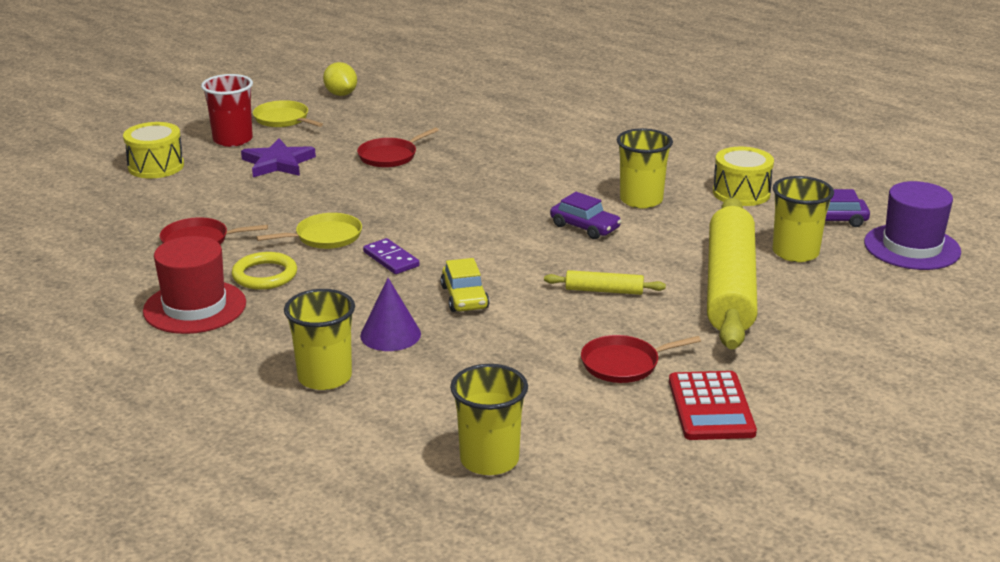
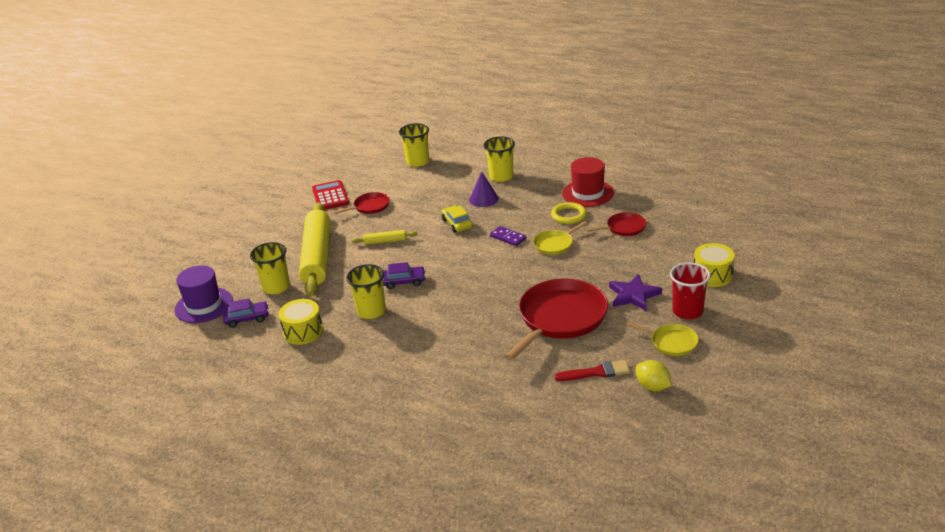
camera: 170 degrees right, 5 degrees up
(388, 110) = (596, 372): none -> red brush
(390, 156) = (560, 318): red pan -> red pan, size x2.04
(585, 227) = (404, 281): purple car -> purple car turned 150 degrees clockwise

